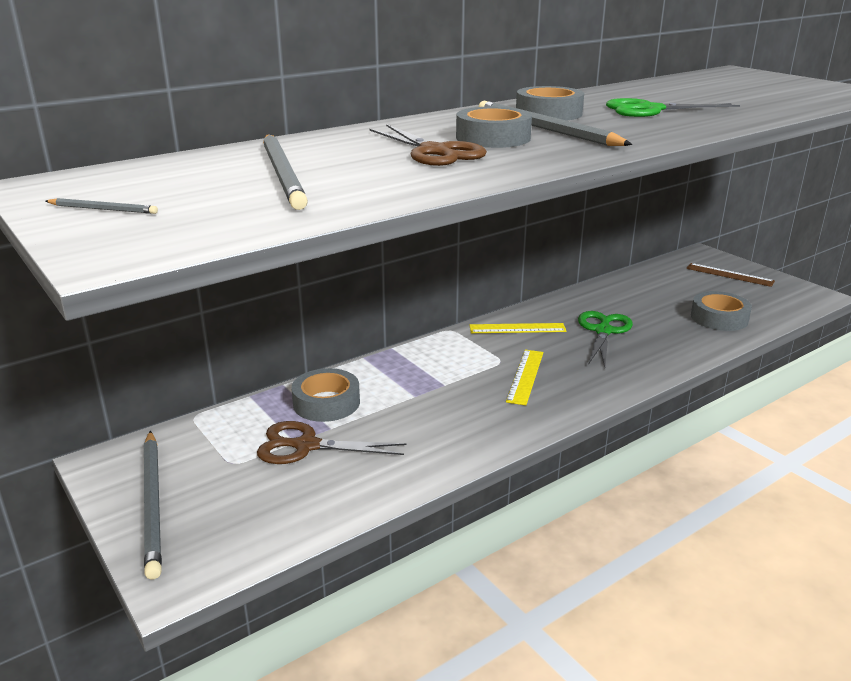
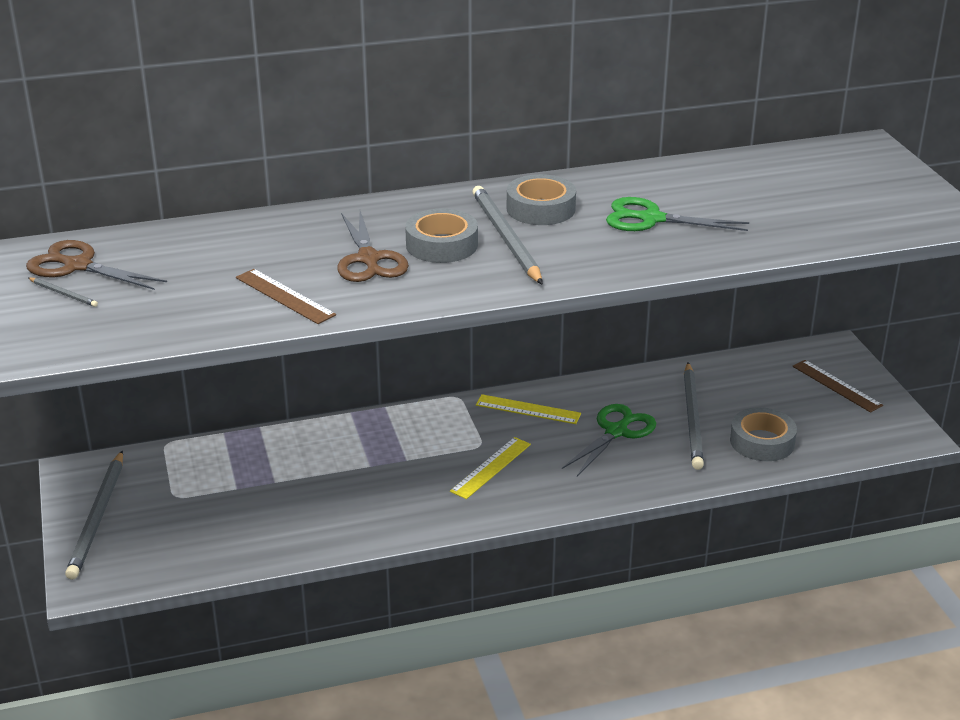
camera: 20 degrees right, 5 degrees up
(283, 174) = (219, 270): grey pencil -> grey pencil (692, 419)
(306, 446) = (244, 495): brown scissors -> brown scissors (78, 266)
(326, 403) = (286, 455): grey tape -> none
(379, 182) = (285, 296): none -> brown ruler

